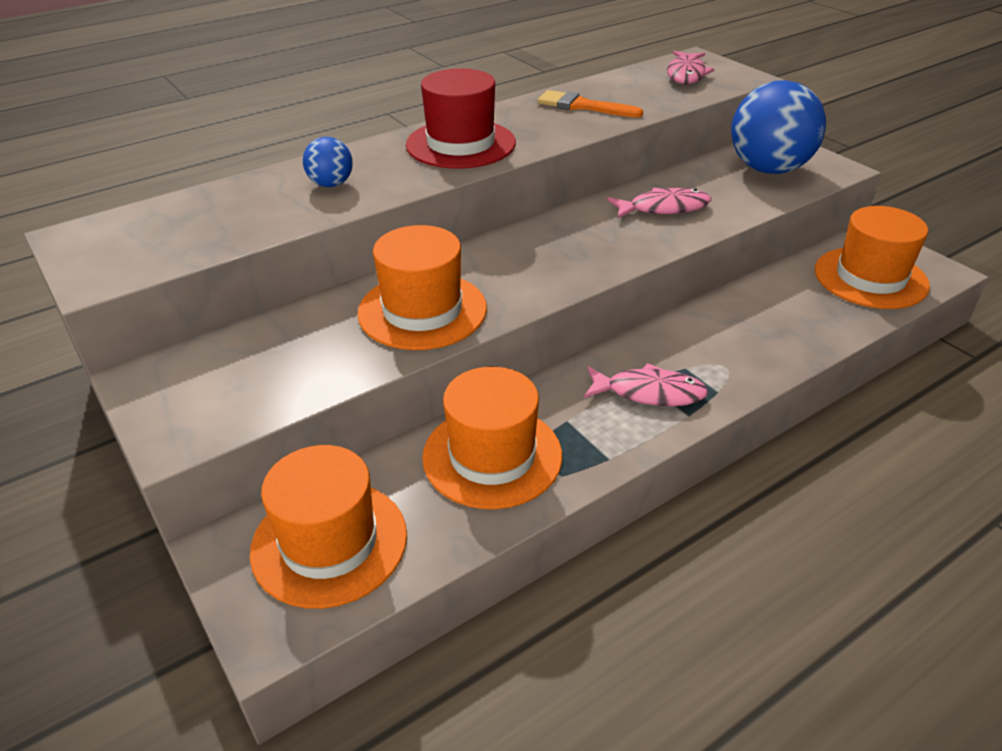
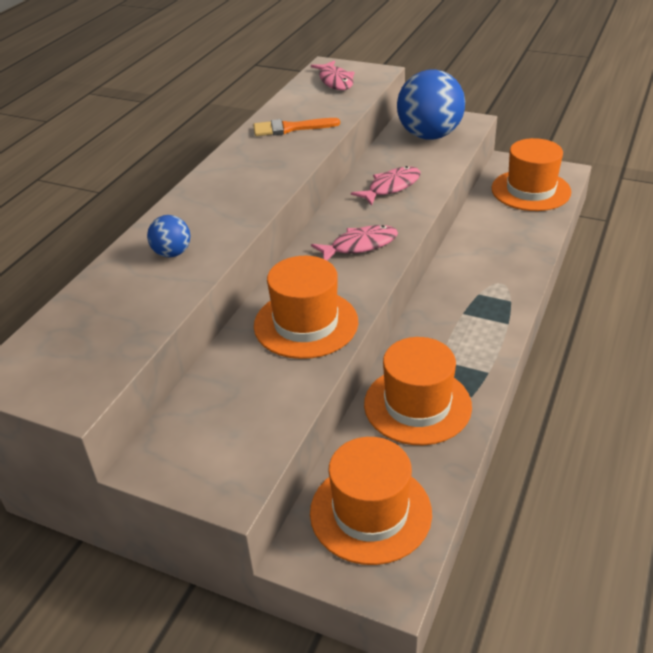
camera: 30 degrees left, 0 degrees up
(460, 144) = (234, 187): red hat -> none
(649, 393) = (473, 319): pink fish -> pink fish (360, 245)

